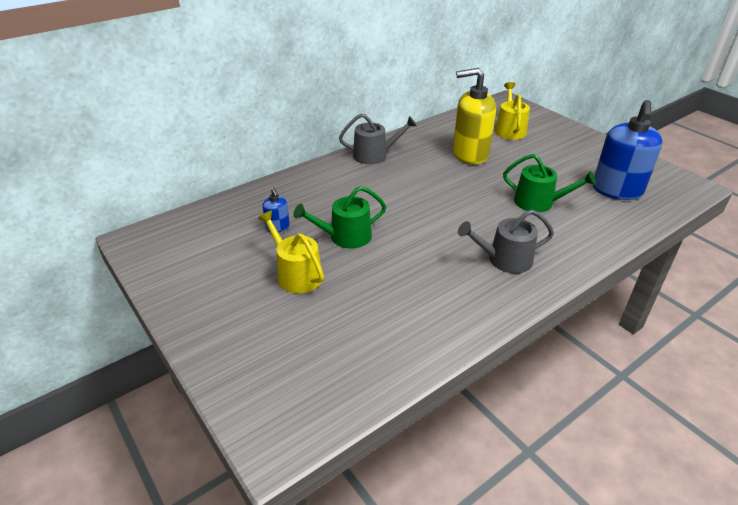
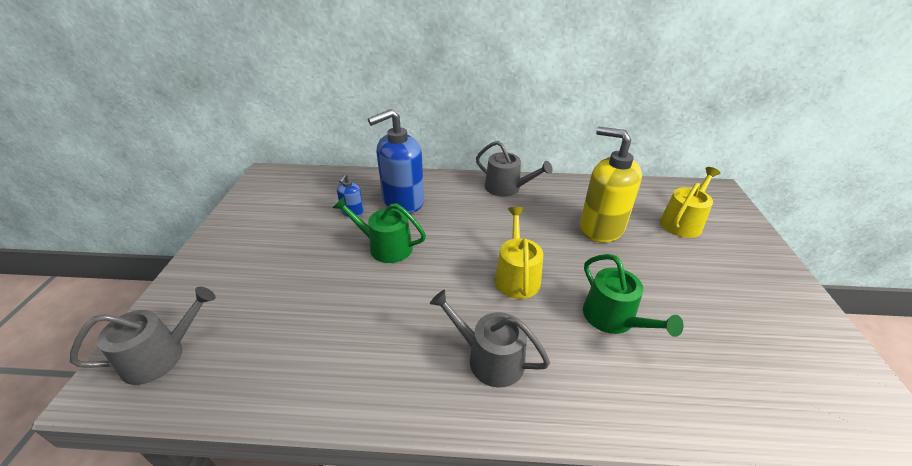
camera: 40 degrees right, 0 degrees up
(286, 399) = (161, 355): none -> grey watering can
(296, 274) = (310, 257): yellow watering can -> yellow watering can (516, 276)
(617, 190) = (745, 363): blue soap dispenser -> blue soap dispenser (403, 201)

